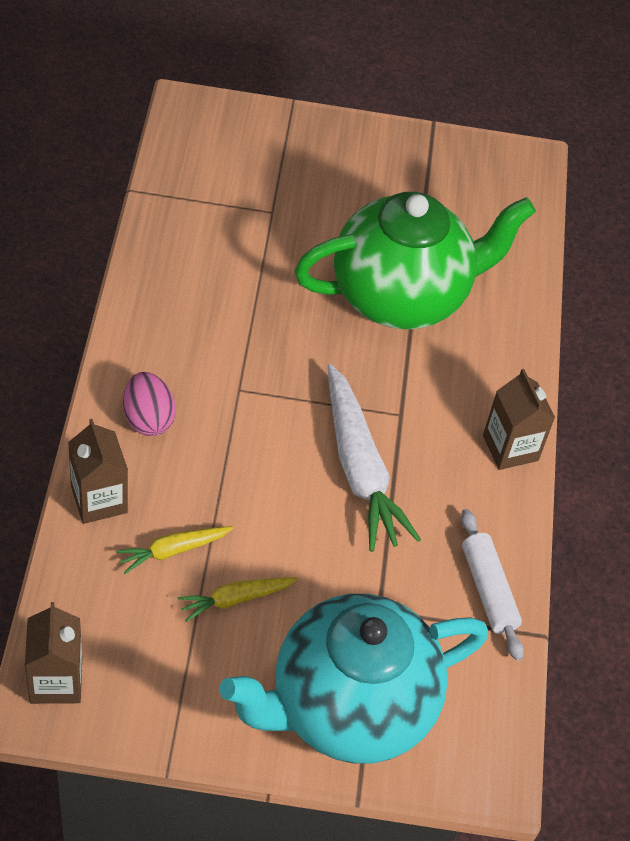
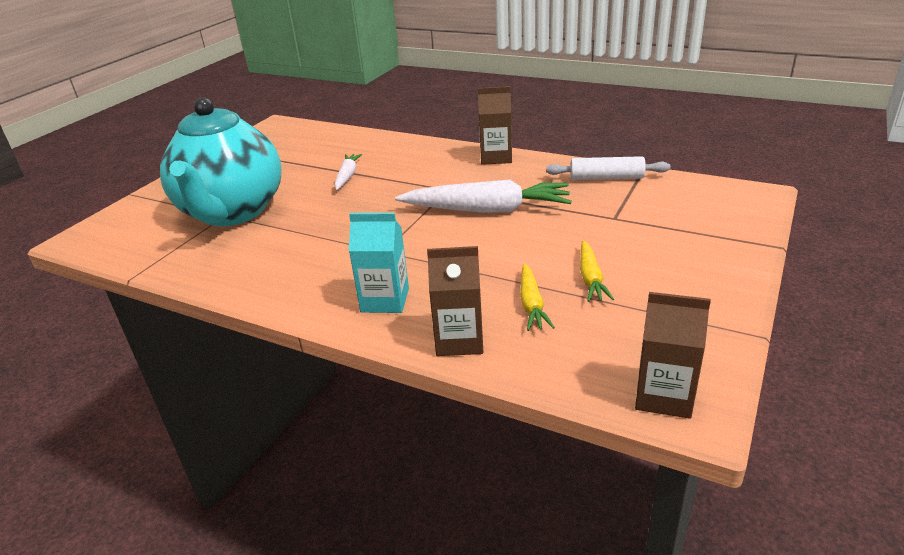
camera: 60 degrees left, 20 degrees down
(148, 419) = (385, 300): pink egg -> turquoise carton
(348, 707) = (700, 240): turquoise teapot -> turquoise teapot (232, 212)
(402, 296) = (347, 176): green teapot -> white carrot

